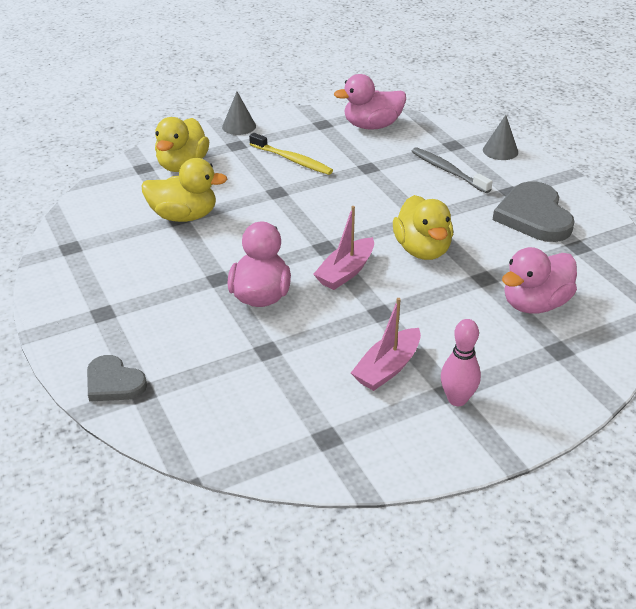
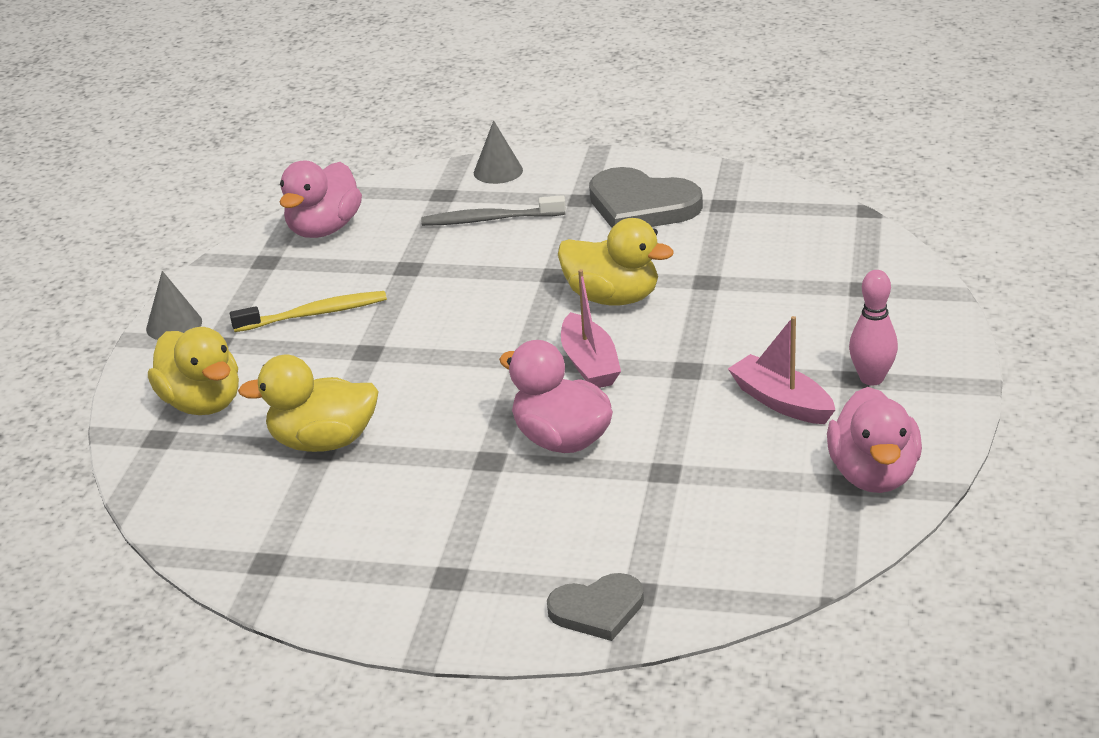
camera: 50 degrees left, 5 degrees down
(184, 216) = (323, 442): yellow duck -> yellow duck turned 135 degrees counterclockwise
(387, 368) = (781, 402): pink boat -> pink boat turned 150 degrees clockwise
(535, 304) = (781, 270): pink duck -> pink duck (873, 475)

